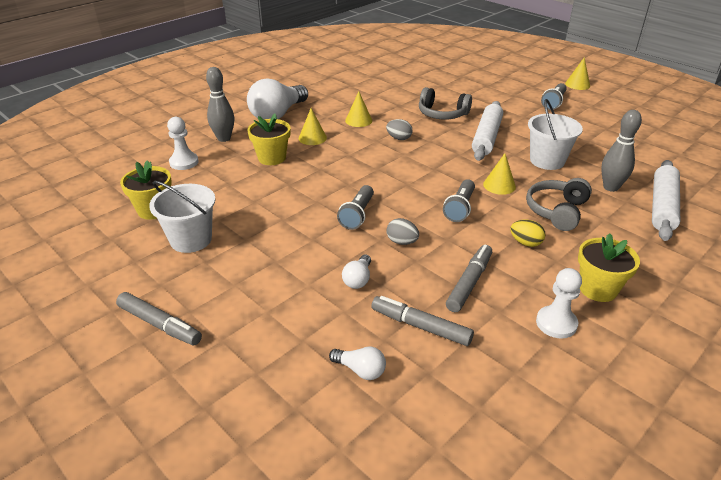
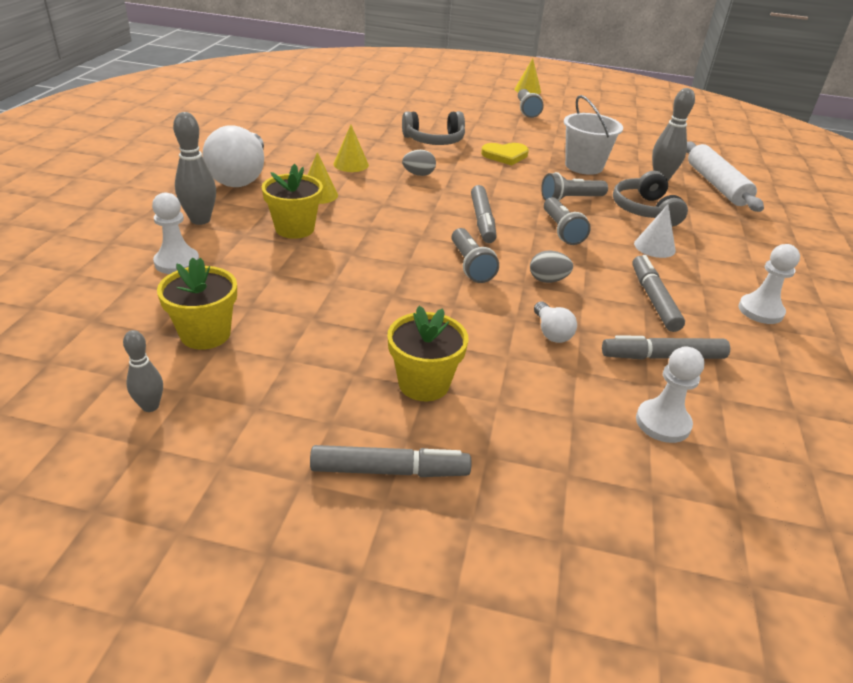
camera: 35 degrees left, 0 degrees up
(88, 241) = (150, 406): none -> grey bowling pin
(191, 239) = (305, 354): white bucket -> none
(360, 370) = (662, 423): white light bulb -> white pawn
(405, 184) = (482, 221): none -> grey marker
(487, 137) = (505, 155): white rolling pin -> yellow heart
(499, 185) = (570, 199): yellow cone -> grey flashlight
(525, 243) = (654, 247): yellow egg -> white cone
(598, 289) = (754, 270): yellow flower pot -> yellow flower pot (424, 384)

